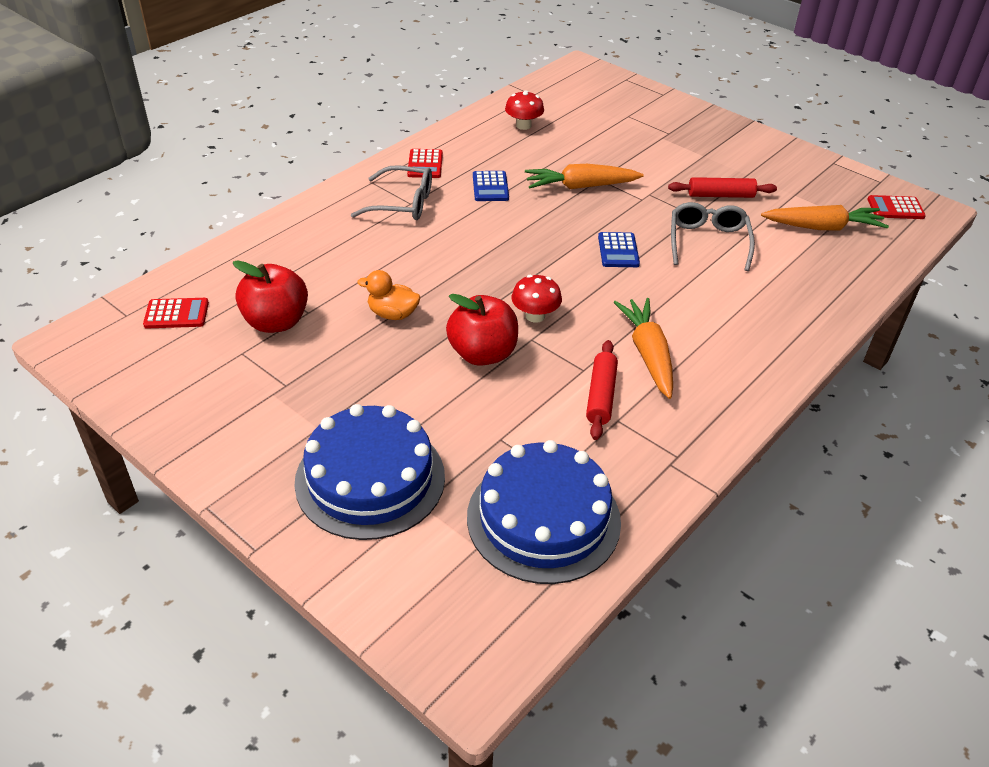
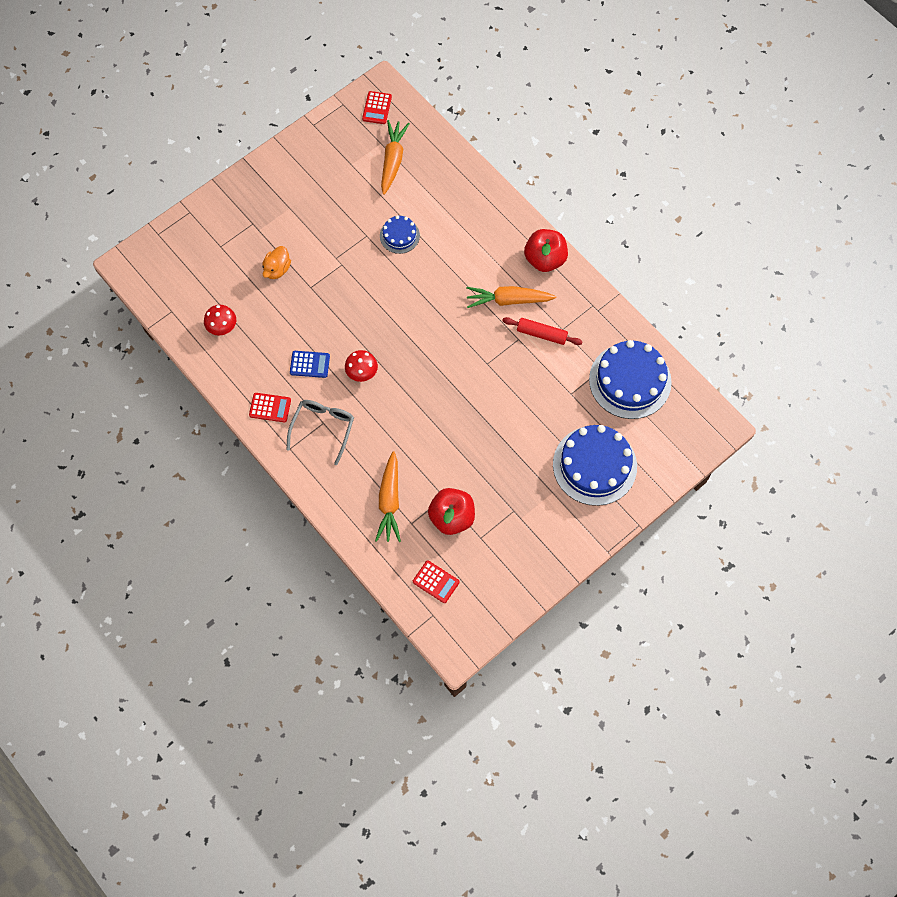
camera: 80 degrees left, 25 degrees up
(176, 314) = (436, 582): red calculator -> red calculator turned 120 degrees clockwise
(392, 314) = (452, 444): orange duck -> orange duck (277, 269)
(482, 354) = (497, 394): red apple -> red apple (545, 259)
(535, 316) = (464, 358): red mushroom -> red mushroom (362, 372)
(580, 186) = (319, 302): orange carrot -> orange carrot (389, 501)
(618, 251) = (402, 294): blue calculator -> none
(708, 242) = (399, 235): grey glasses -> blue cake
(720, 195) = (345, 212): red rolling pin -> none

